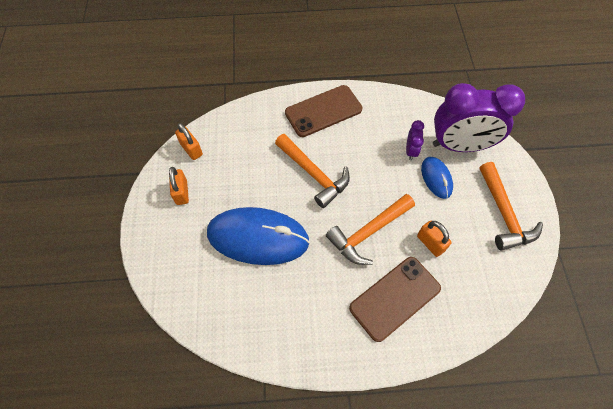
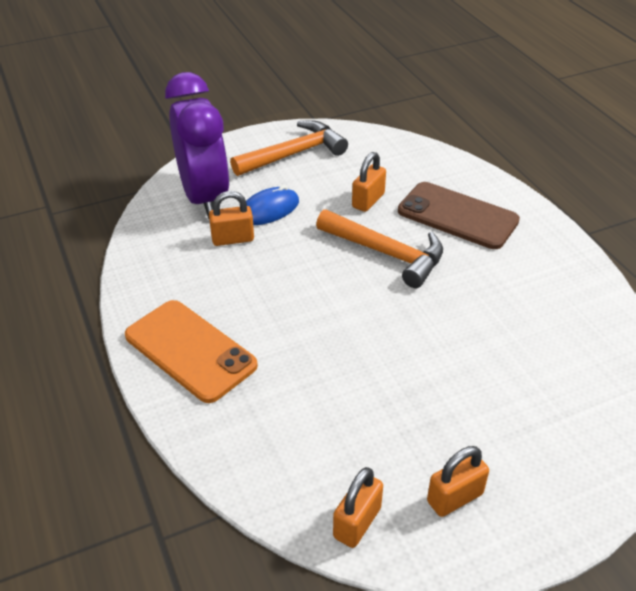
camera: 110 degrees left, 20 degrees down
(258, 237) = (467, 362): blue mouse -> none
(313, 174) = (323, 330): orange hammer -> none
(323, 111) = (190, 350): brown phone -> orange phone
(411, 151) = (233, 239): purple clock -> orange padlock

